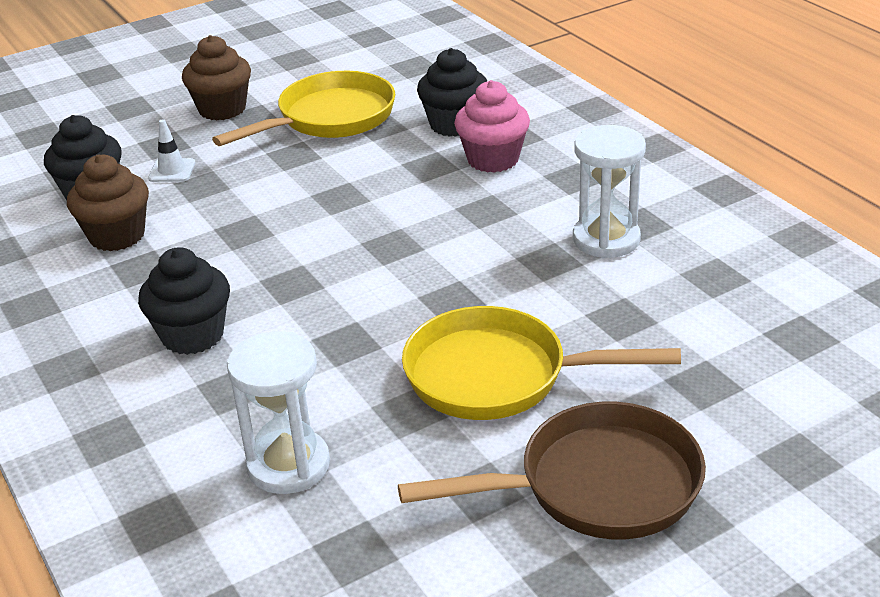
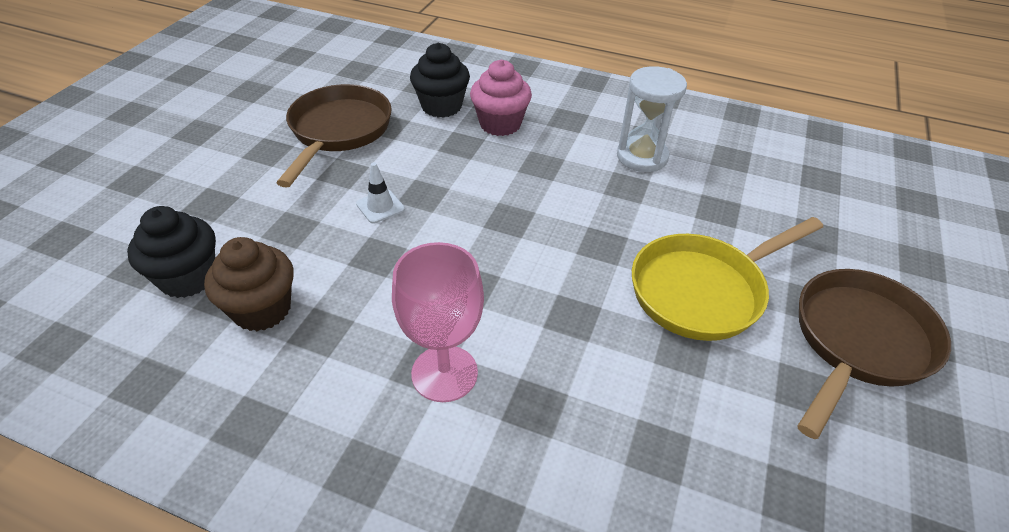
camera: 40 degrees left, 10 degrees up
(172, 171) = (247, 225): white traffic cone -> white traffic cone (380, 206)
(193, 335) = (444, 373): black cupcake -> pink goblet
(222, 109) = (232, 153): brown cupcake -> none
(288, 465) = (660, 451): white hourglass -> none
(330, 118) = (338, 131): yellow pan -> brown pan

